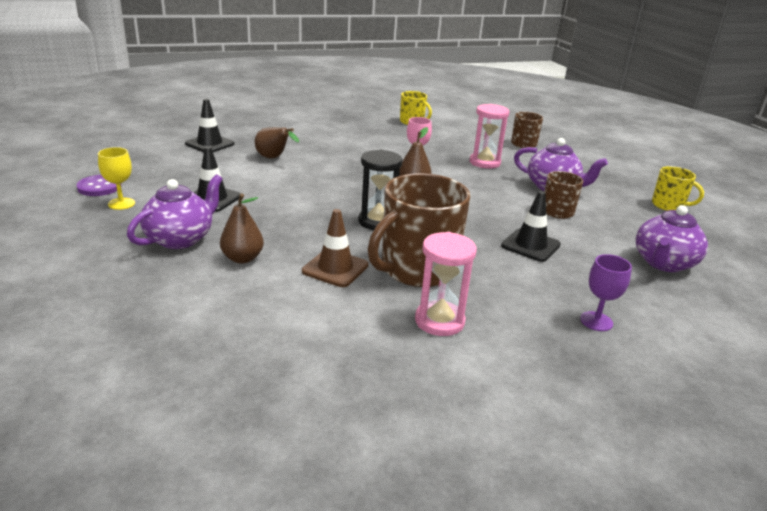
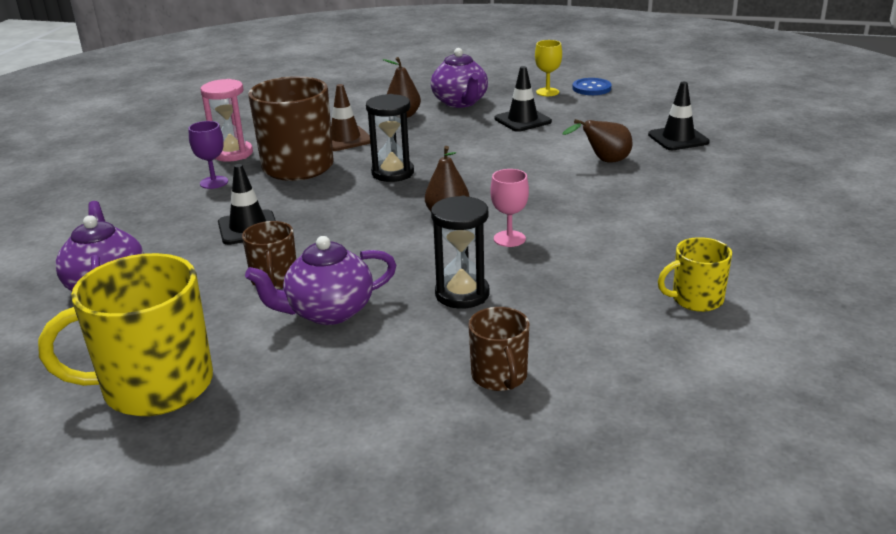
camera: 130 degrees right, 0 degrees up
(99, 187) = (591, 88): purple button -> blue button
(484, 162) = (462, 294): pink hourglass -> black hourglass
(596, 321) = (130, 206): purple goblet -> purple goblet (214, 182)
(668, 205) = (155, 386): yellow mug -> yellow mug, size x1.92

